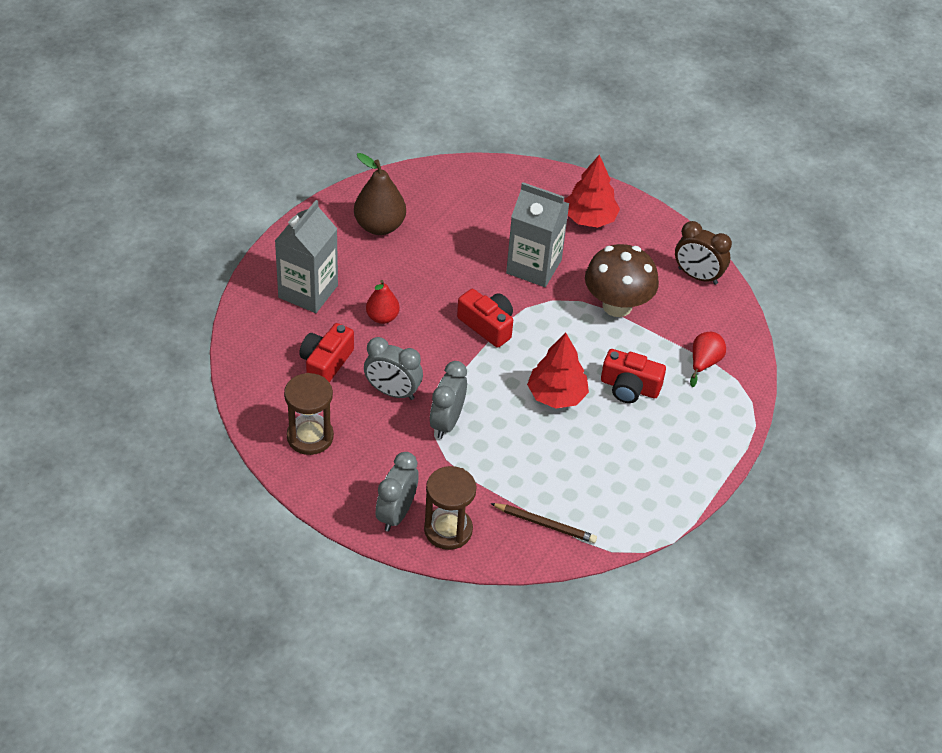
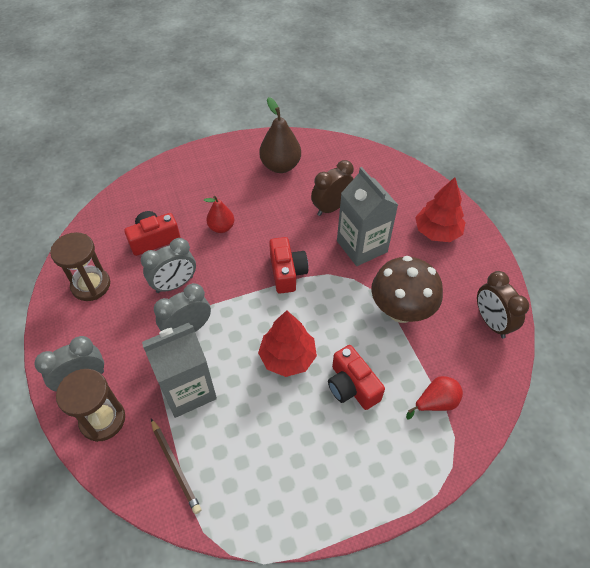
camera: 40 degrees right, 5 degrees up
(308, 291) = (193, 186): grey carton -> grey carton (188, 390)
(392, 392) = (175, 284): grey clock -> grey clock turned 90 degrees counterclockwise
(471, 244) = (331, 208): none -> brown clock

